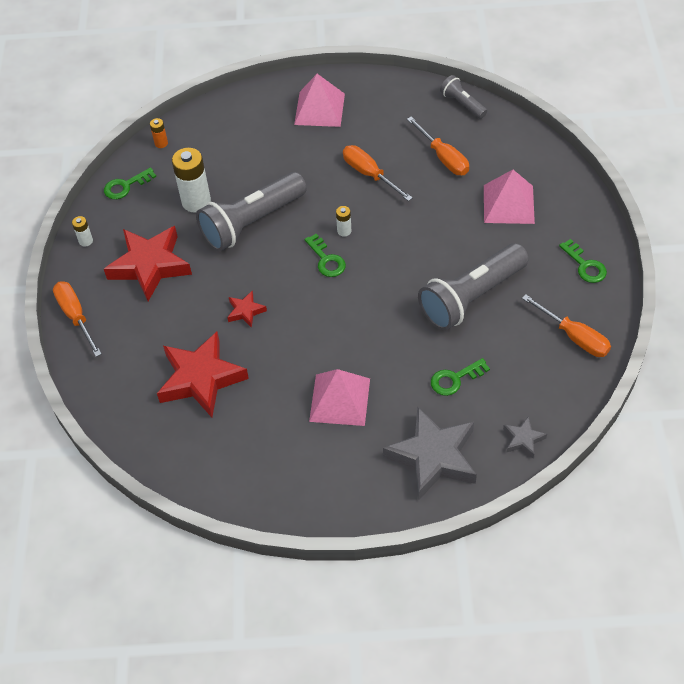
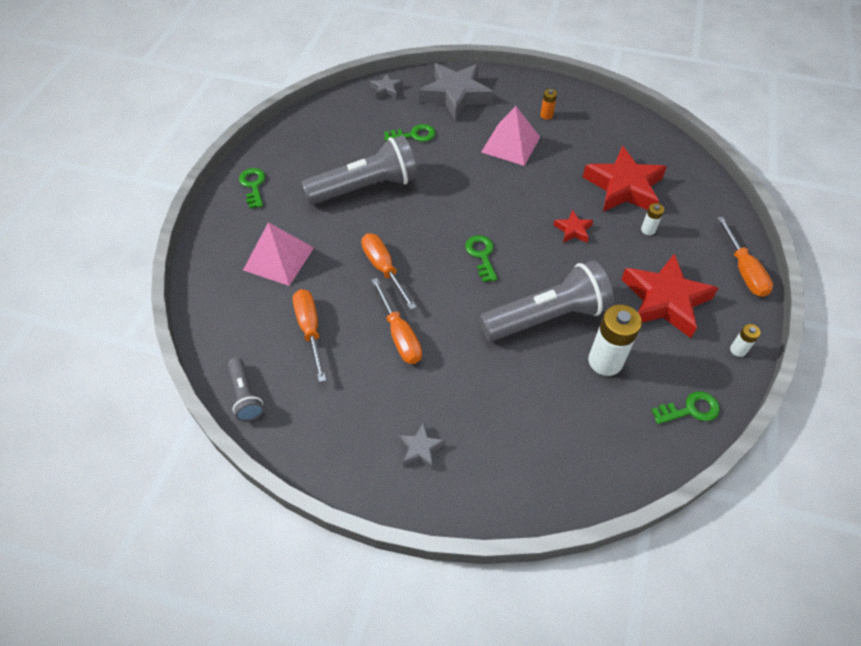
camera: 165 degrees left, 0 degrees up
(161, 143) = (641, 462): orange battery -> orange battery (546, 115)
(319, 109) = (420, 448): pink pyramid -> grey star
(344, 231) = (453, 279): white battery -> white battery (648, 230)
(574, 337) = (304, 138): orange screwdriver -> orange screwdriver (383, 269)

